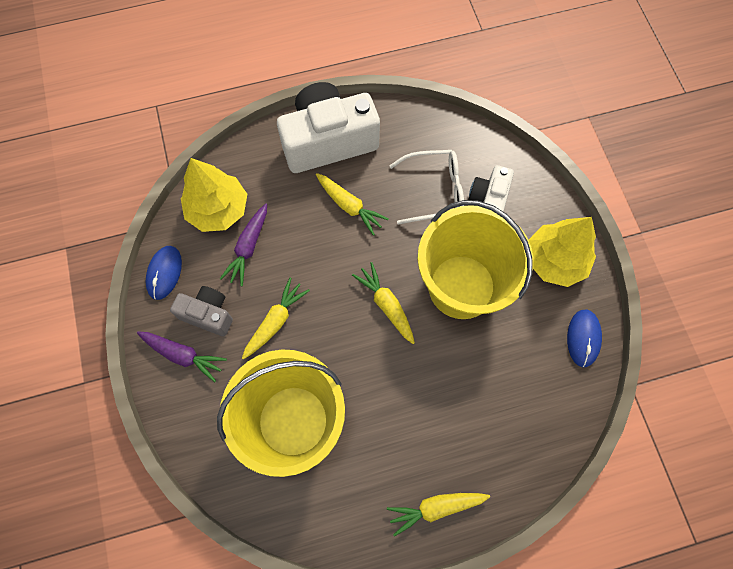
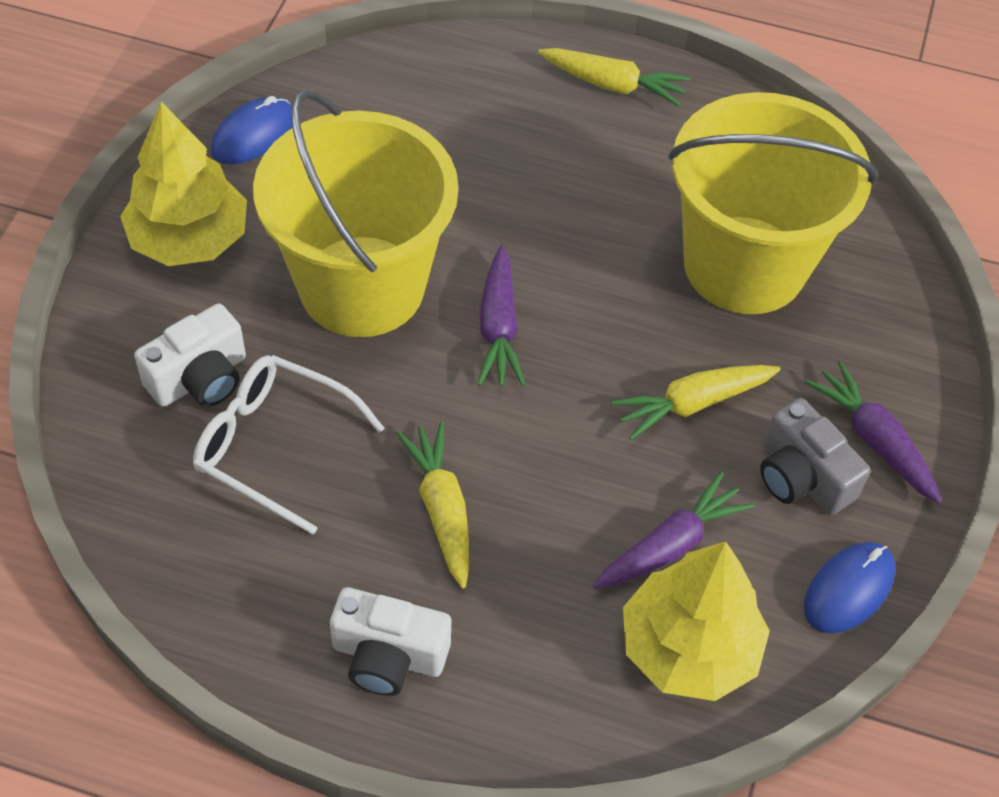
camera: 150 degrees left, 15 degrees down
(328, 141) = (388, 655): white camera -> white camera, size x0.53
(386, 305) = (498, 327): yellow carrot -> purple carrot

